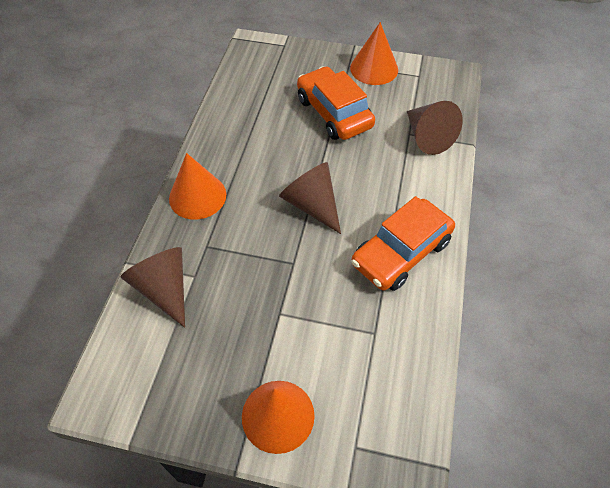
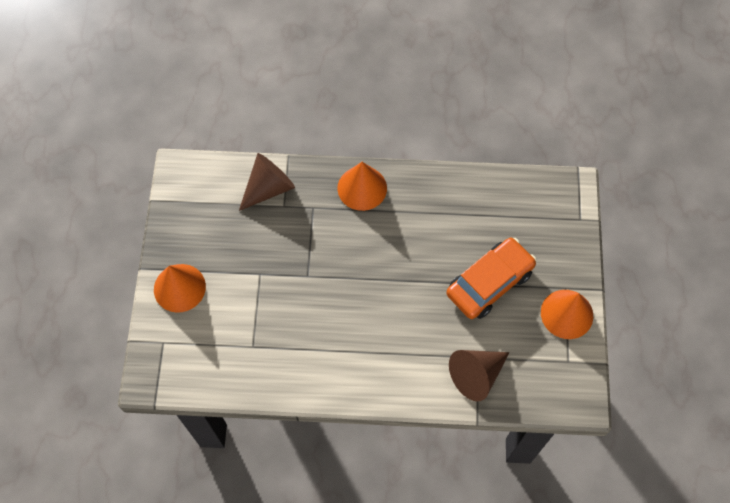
camera: 80 degrees right, 10 degrees up
(312, 205) = (370, 281): brown cone -> none
(401, 253) = (332, 360): orange car -> none

